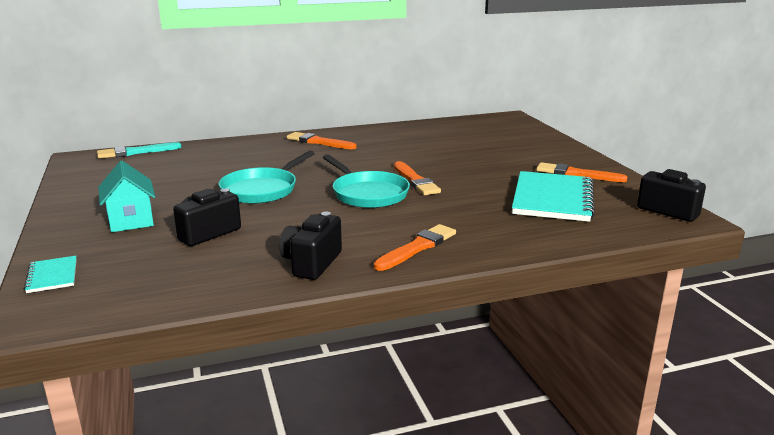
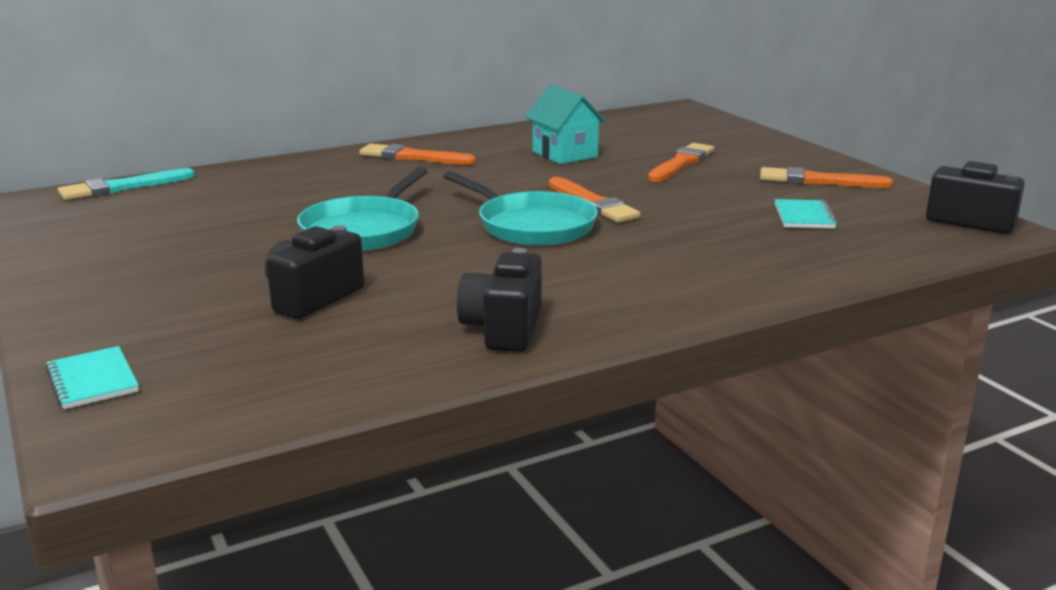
camera: 10 degrees left, 0 degrees up
(131, 220) = (176, 289): turquoise house -> turquoise house (565, 154)
(417, 247) = (649, 295): orange brush -> orange brush (681, 163)
(552, 199) = (804, 216): turquoise notebook -> turquoise notebook, size x0.47

